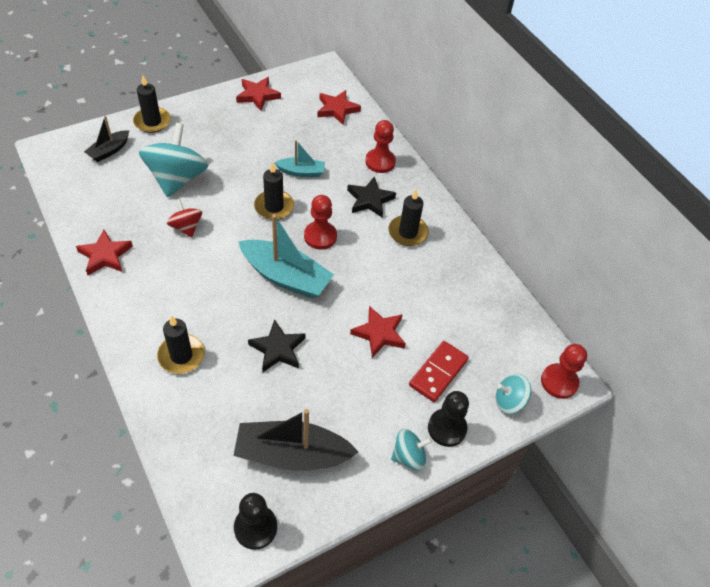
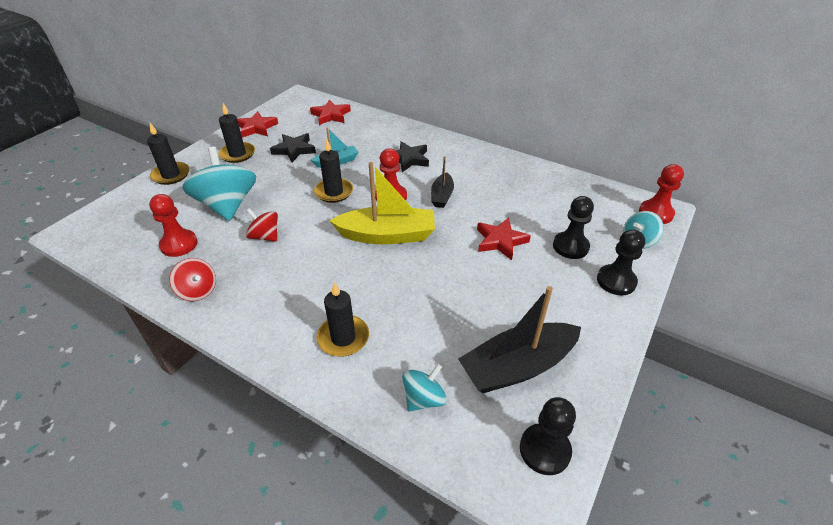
camera: 25 degrees left, 10 degrees down
(105, 255) = (198, 291): red star -> red spinning top
(109, 151) = (142, 210): black boat -> black boat (442, 196)
(278, 349) = (428, 290): black star -> black star (294, 150)
(285, 277) = (387, 235): turquoise boat -> yellow boat
(380, 162) = (394, 134): red pawn -> red pawn (179, 244)
(408, 232) = (457, 168): black candle -> black candle (237, 154)
(409, 456) = (610, 316): turquoise spinning top -> turquoise spinning top (424, 398)
(438, 373) = (570, 246): red domino -> black pawn

